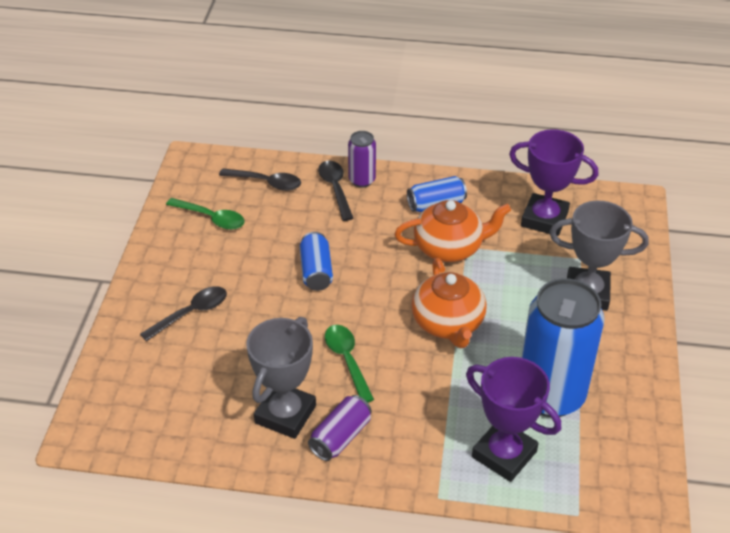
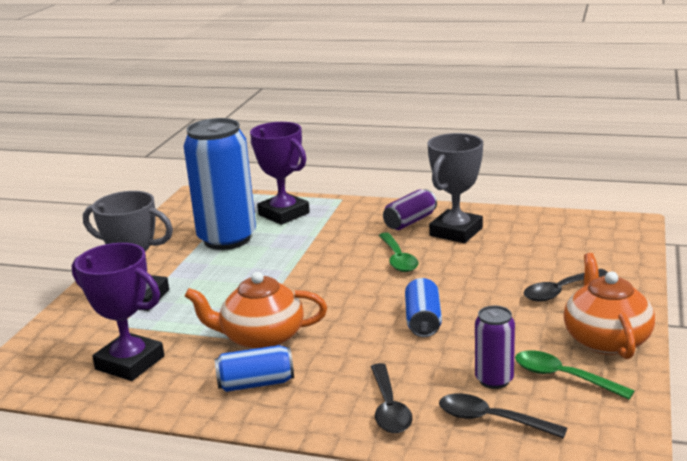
camera: 170 degrees left, 20 degrees down
(362, 180) = (348, 418): purple can -> purple can (494, 380)
(448, 323) = (293, 280): orange teapot -> orange teapot (606, 340)

